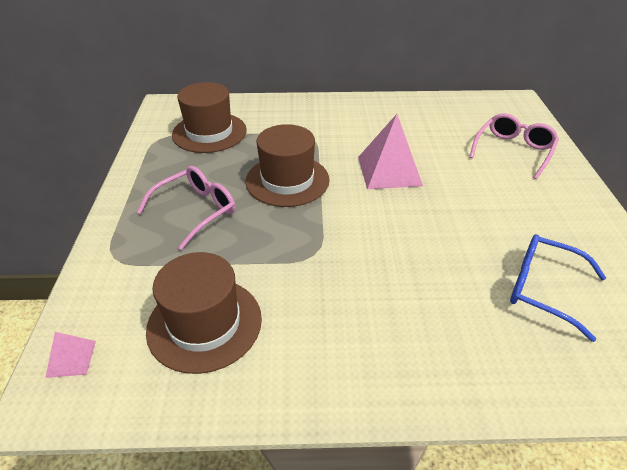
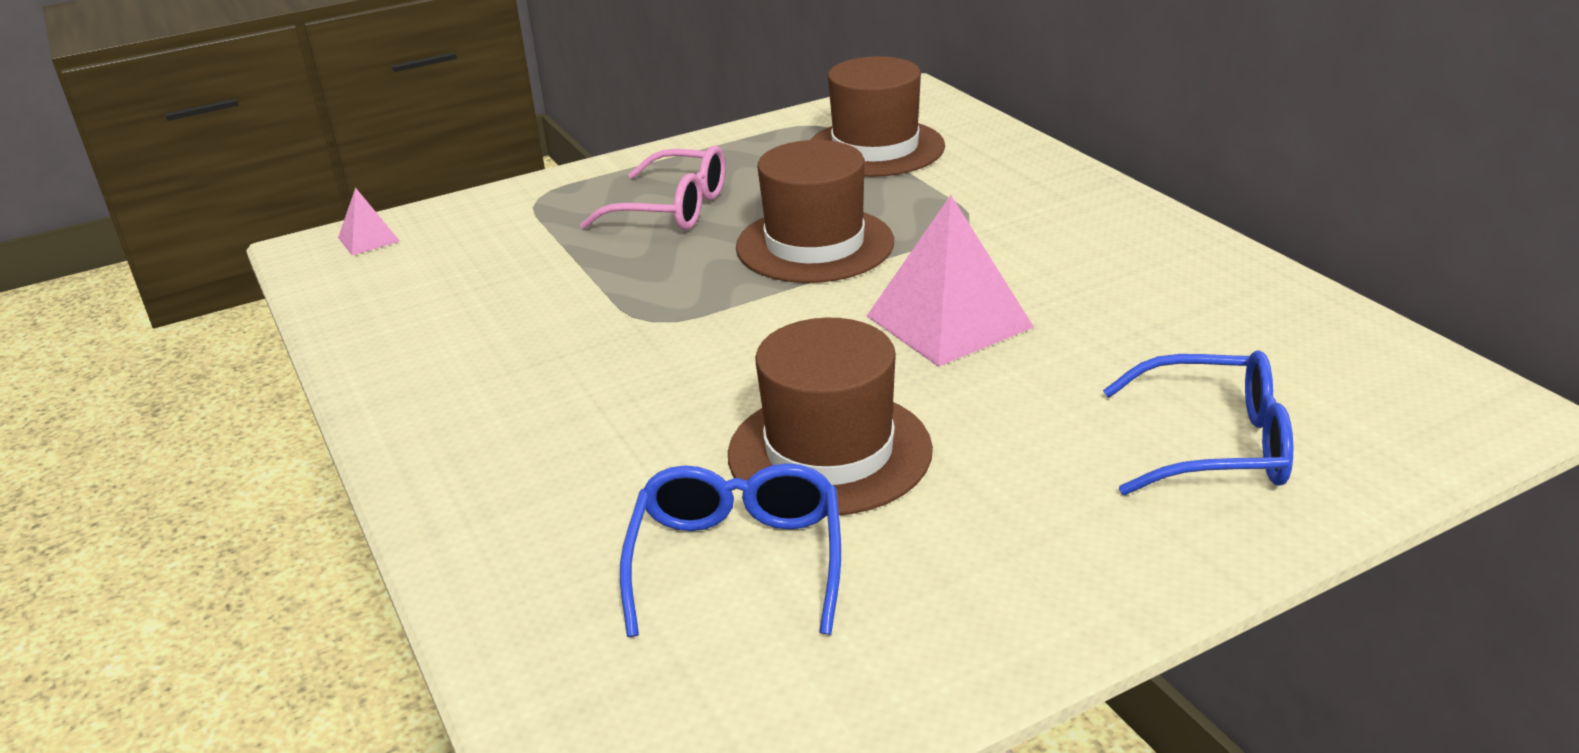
camera: 65 degrees right, 10 degrees down
(204, 324) = (462, 290): brown hat -> brown hat (829, 452)
(513, 150) = (1215, 445): pink glasses -> blue glasses

